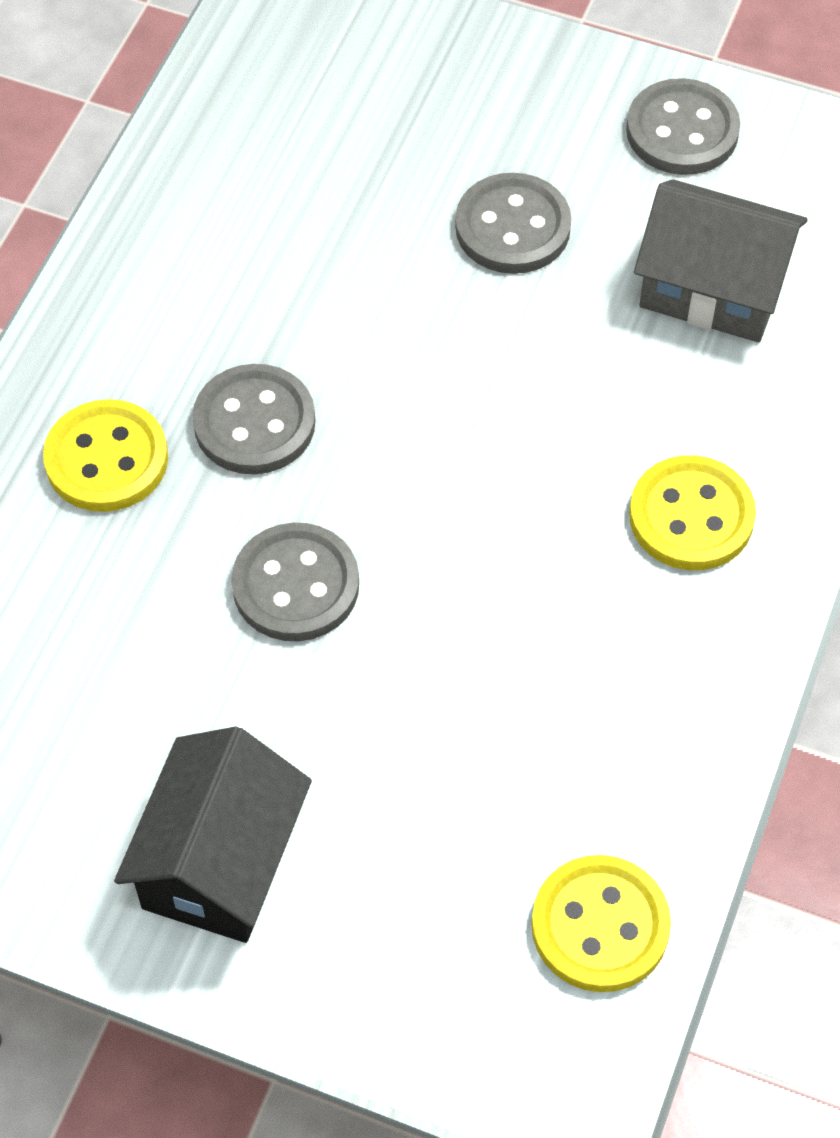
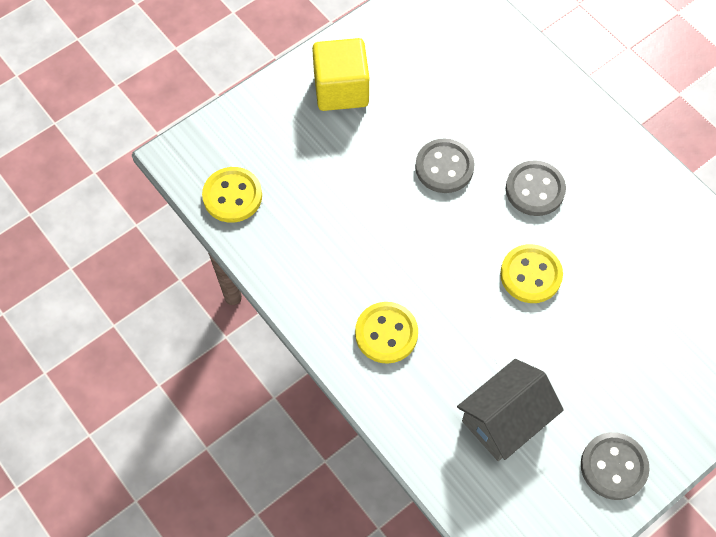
camera: 120 degrees right, 5 degrees up
(106, 459) = (546, 129): yellow button -> yellow button (530, 275)
(220, 861) = (341, 89): black house -> yellow cube
(512, 227) = (590, 350): grey button -> none

